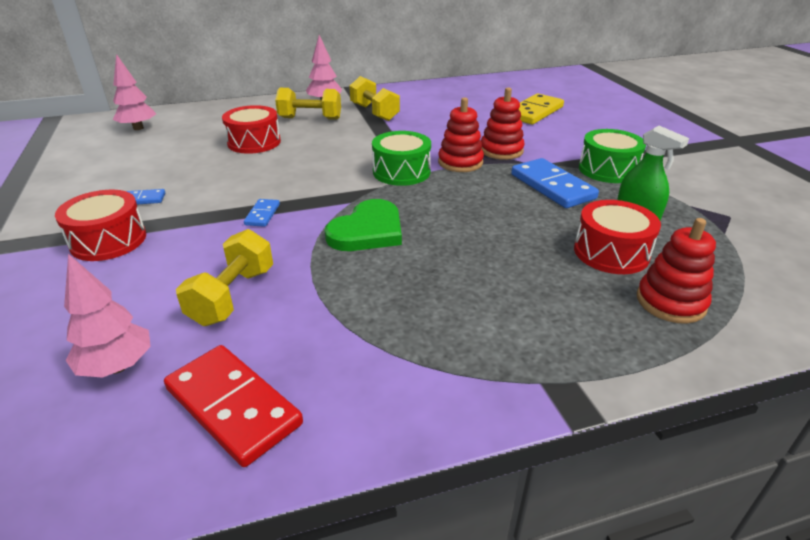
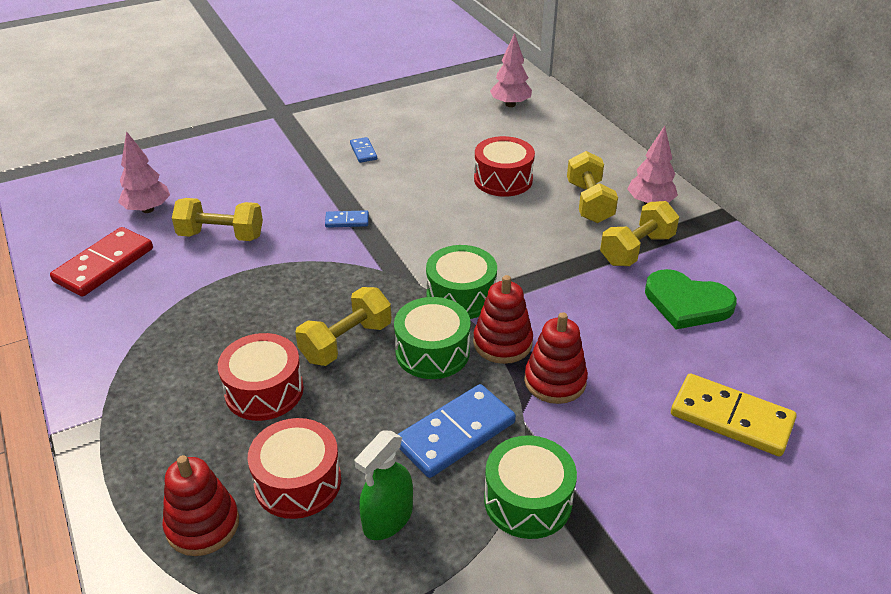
camera: 80 degrees right, 5 degrees up
(108, 240) = (295, 158): red drum -> red drum (264, 391)
(367, 231) = (325, 289): green heart -> green heart (687, 303)
(446, 223) = (346, 342): none -> yellow dumbbell
(465, 188) = (432, 352): none -> green drum

